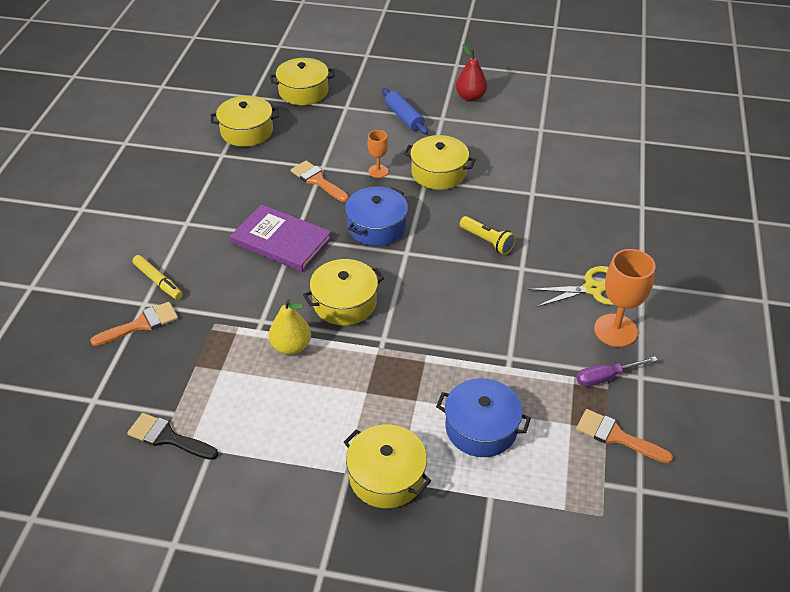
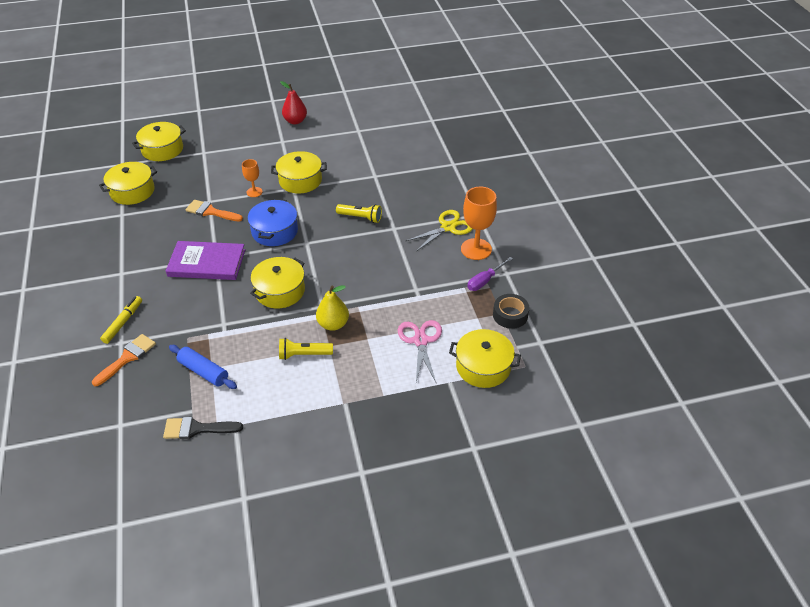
camera: 25 degrees left, 0 degrees up
(158, 281) = (123, 322): yellow marker -> yellow marker turned 90 degrees counterclockwise
(291, 346) = (256, 334): yellow pear -> yellow pear (333, 324)
(331, 392) = (304, 354): none -> yellow flashlight
(386, 476) = (373, 395): yellow pot -> yellow pot (483, 367)
(404, 117) = (253, 148): blue rolling pin -> blue rolling pin (204, 371)
(481, 428) = (420, 341): blue pot -> pink scissors
(617, 436) = (510, 315): orange brush -> black tape

